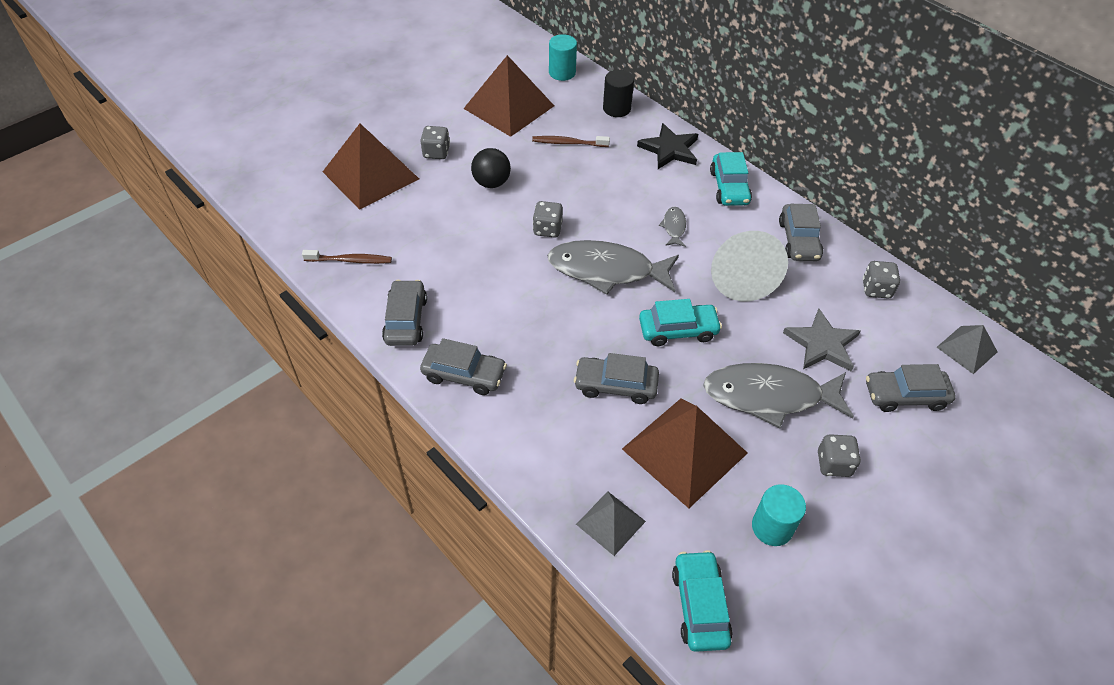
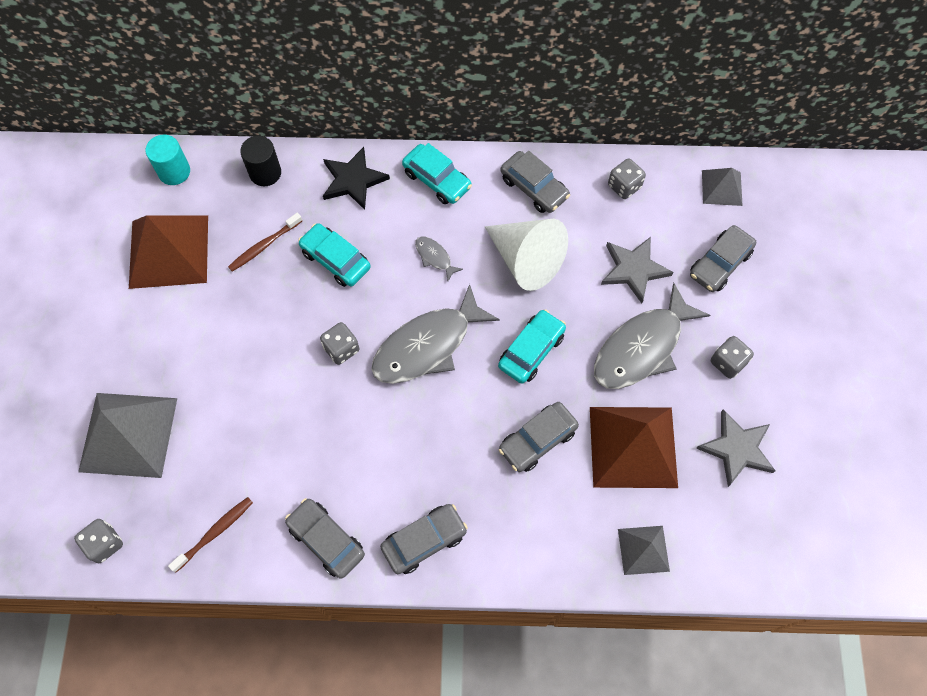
camera: 45 degrees left, 15 degrees up
(370, 175) = (128, 434): brown pyramid -> grey pyramid
(436, 152) = (160, 357): grey dice -> grey dice (105, 544)
(491, 183) = (245, 345): black ball -> none
(700, 605) = (750, 550): turquoise car -> turquoise car (335, 260)
(772, 527) = (737, 449): turquoise cylinder -> grey star

